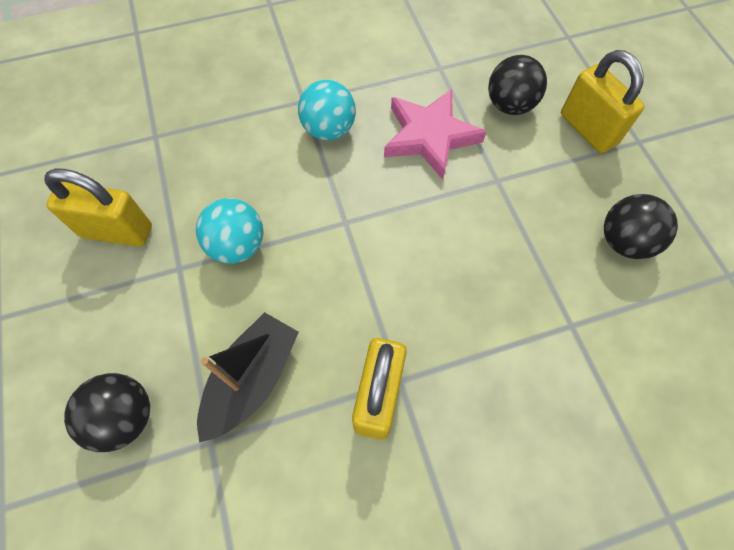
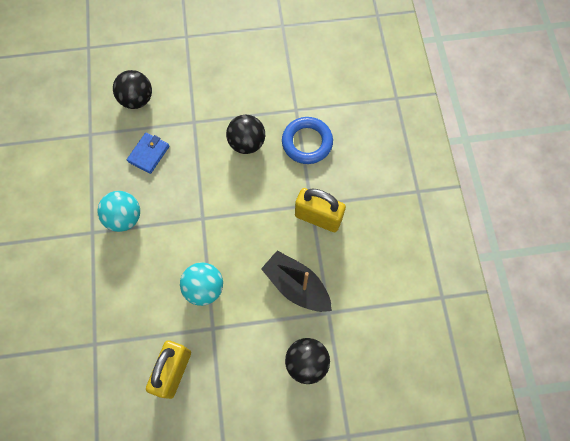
camera: 80 degrees left, 5 degrees up
(429, 136) = (148, 154): pink star -> blue wallet
(515, 355) = (307, 142): none -> blue ring
(588, 129) = (169, 61): yellow padlock -> none
(624, 242) = (251, 68): black ball -> black ball (247, 143)

